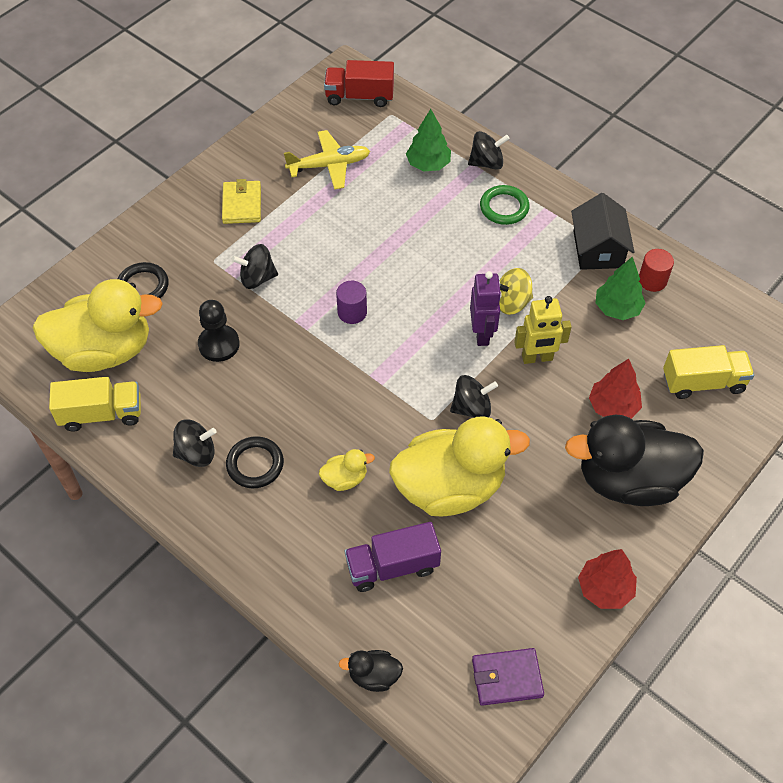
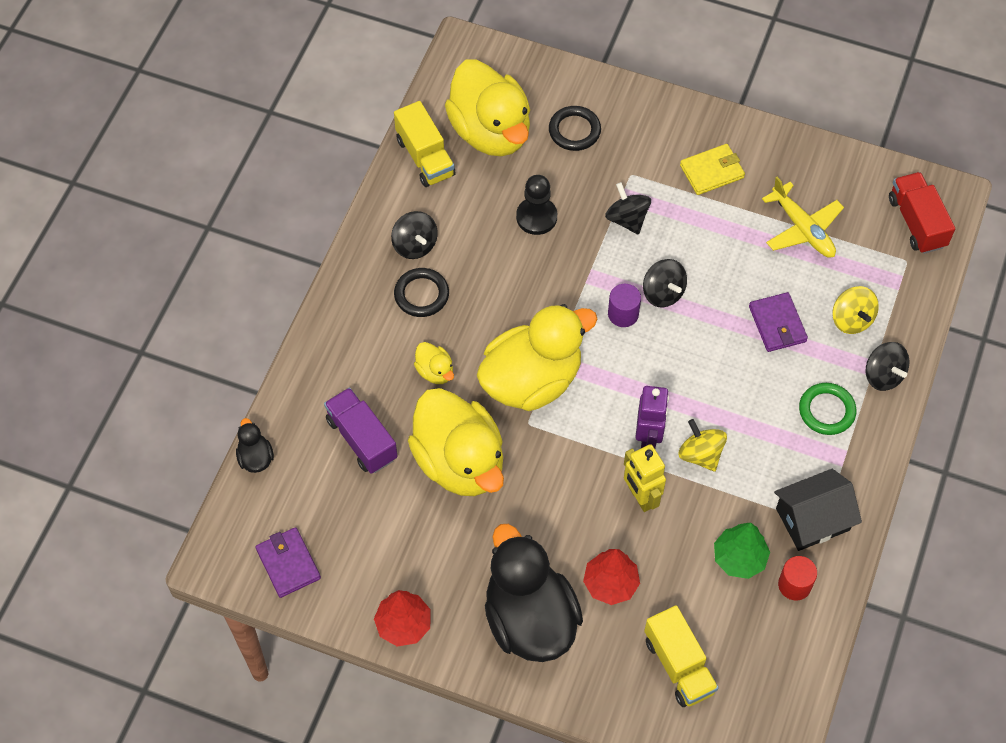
camera: 70 degrees right, 5 degrees up
(388, 402) = (532, 380): none -> yellow duck
(411, 211) = (777, 324): none -> purple wallet
(428, 164) = (851, 319): green tree -> yellow spinning top
(472, 408) = (555, 454): black spinning top -> black spinning top (663, 293)
(482, 334) = (648, 438): purple robot -> purple robot turned 60 degrees counterclockwise

